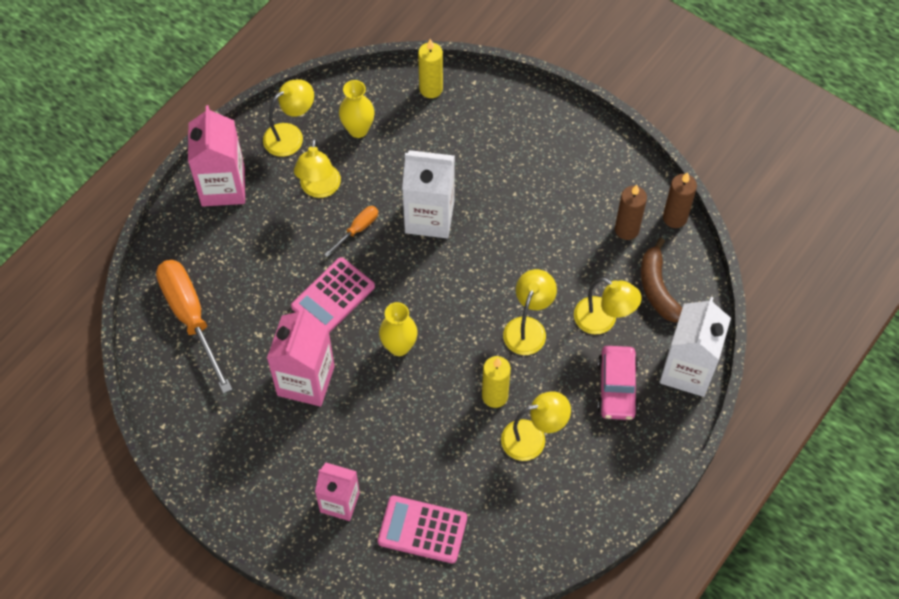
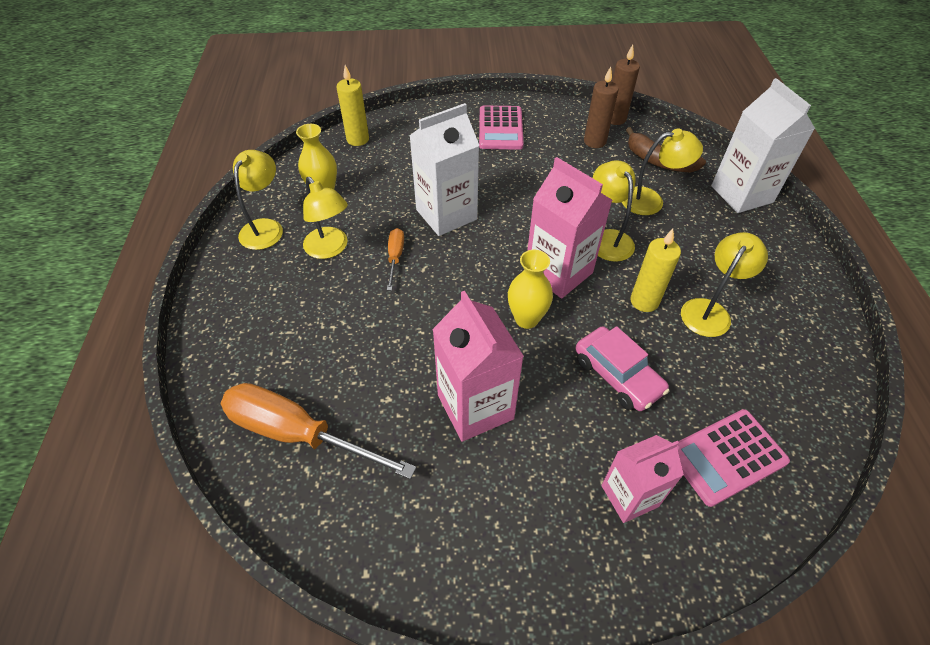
camera: 40 degrees left, 10 degrees down
(223, 187) = (232, 300): pink carton -> pink carton (558, 272)
(333, 297) = (427, 320): pink calculator -> pink calculator (500, 128)
(617, 387) = (716, 235): pink car -> pink car (617, 375)

